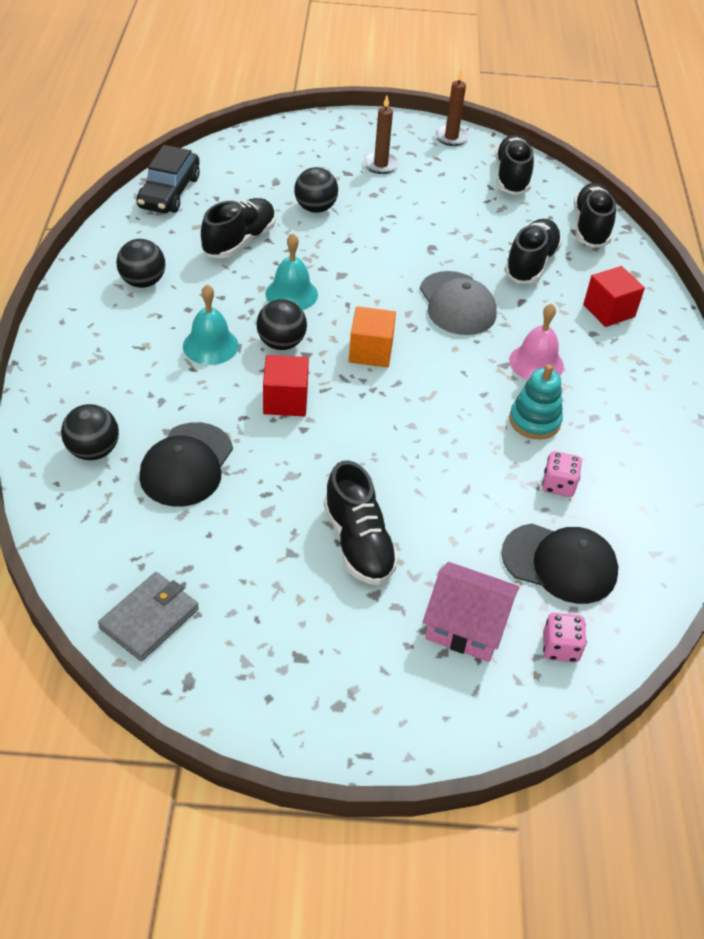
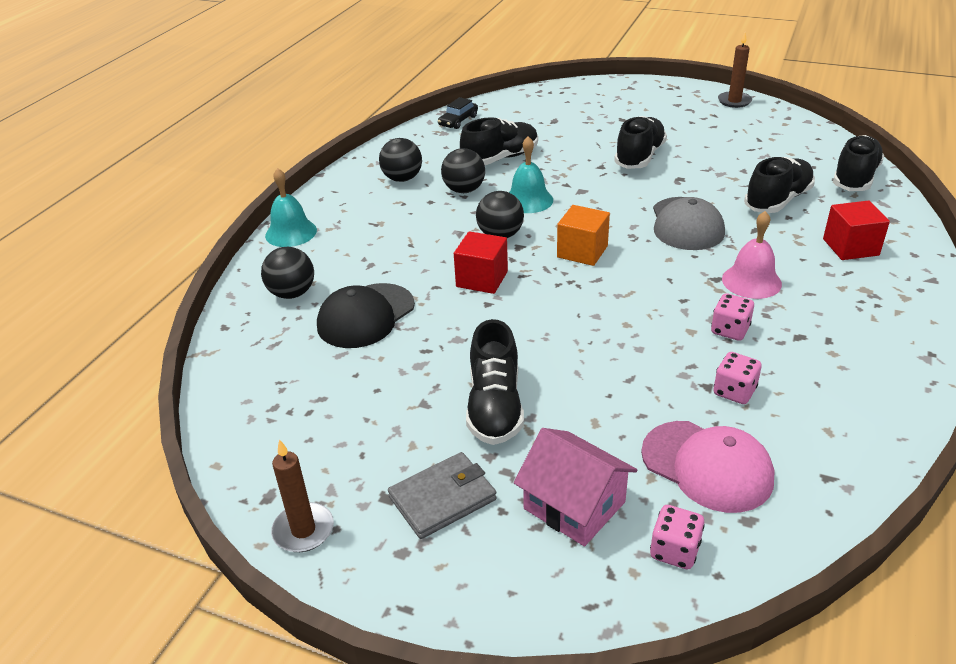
camera: 25 degrees right, 10 degrees down
(149, 618) = (264, 434): grey wallet -> grey wallet (442, 498)
(169, 192) = (458, 121): black car -> black car, size x0.60
(210, 345) = (435, 229): turquoise bell -> turquoise bell (291, 232)
(315, 208) = (581, 141): black ball -> black ball (464, 190)
(380, 165) = (656, 116): brown candle -> brown candle (303, 530)
(512, 177) = (784, 133): black shoe -> black shoe (639, 157)
(534, 421) = (730, 330): turquoise stacking toy -> pink dice
(560, 563) = (707, 466): black cap -> pink cap

